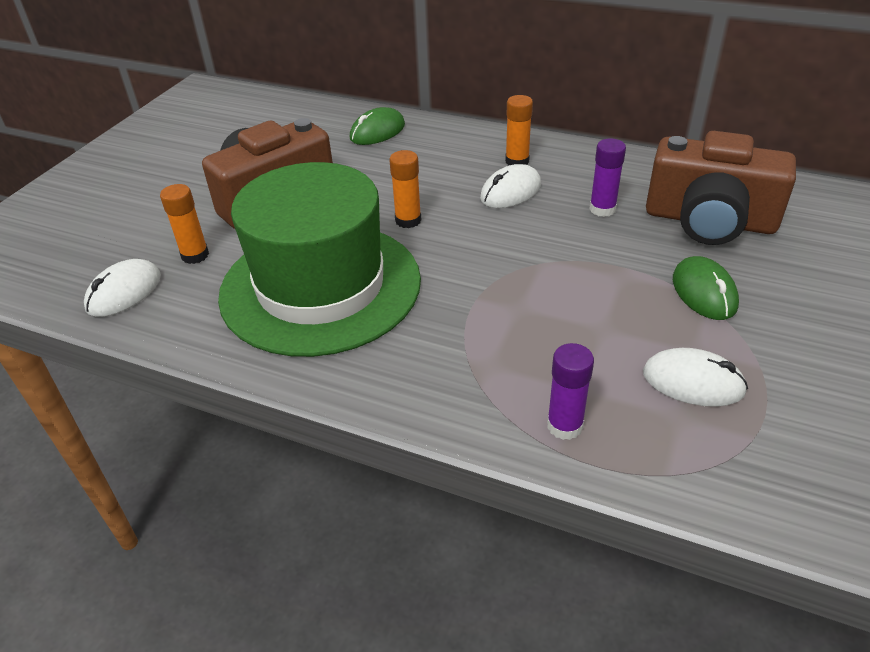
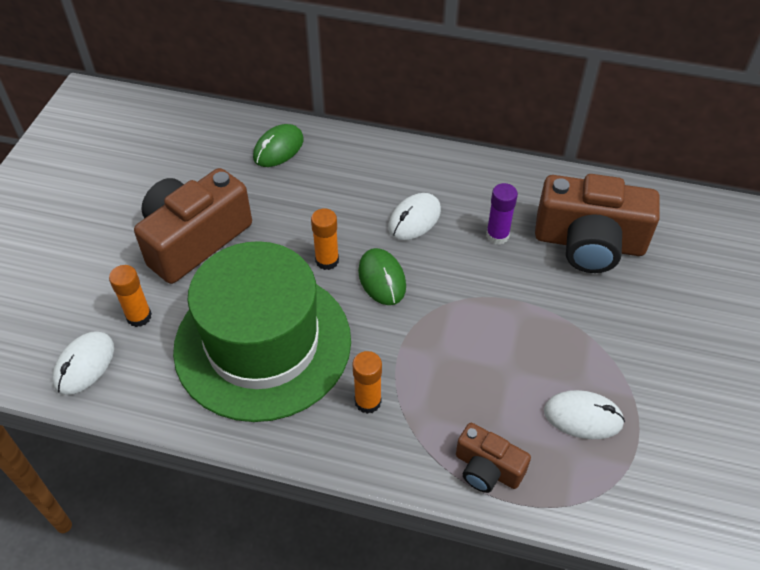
camera: 10 degrees left, 10 degrees up
(517, 161) = (415, 181): orange glue stick -> orange glue stick (368, 401)
(564, 425) = (487, 469): purple glue stick -> brown camera
(704, 292) = (587, 324): green mouse -> green mouse (382, 279)

